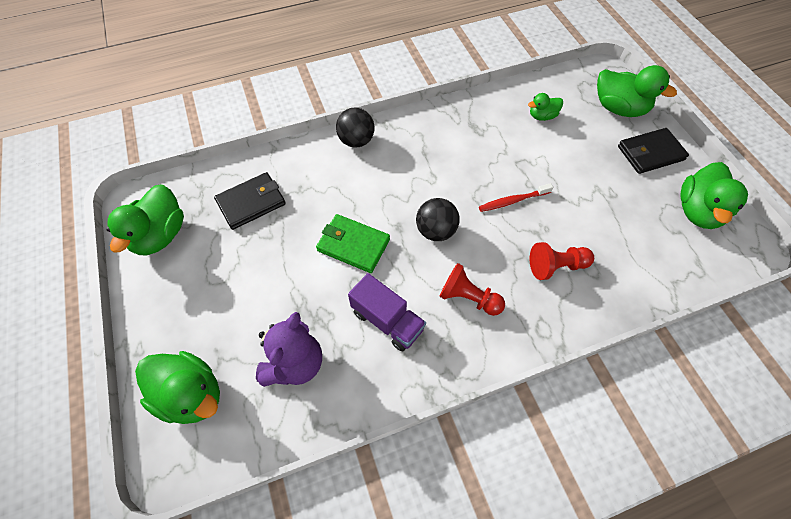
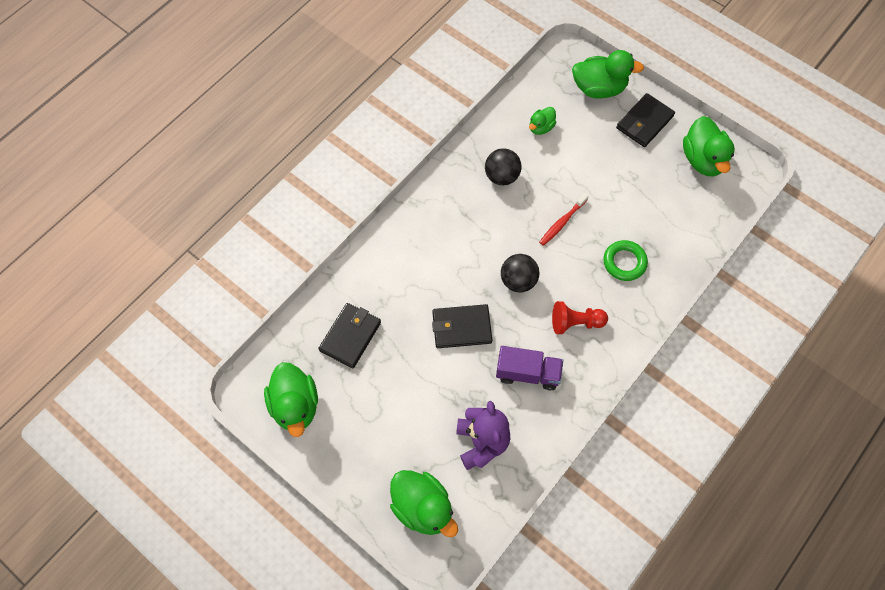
camera: 30 degrees left, 5 degrees up
(192, 394) = (423, 507): green duck -> green duck turned 45 degrees clockwise
(353, 245) = (461, 327): green wallet -> black wallet
(356, 141) = (399, 232): black ball -> black ball (502, 176)
(556, 266) = (624, 262): red pawn -> green ring

